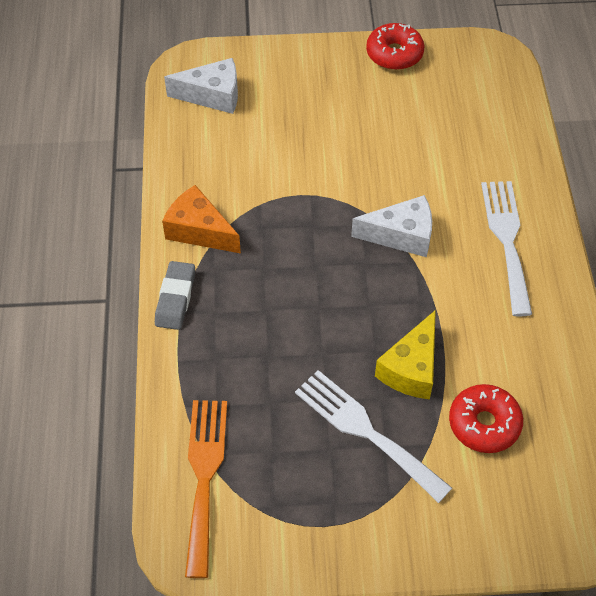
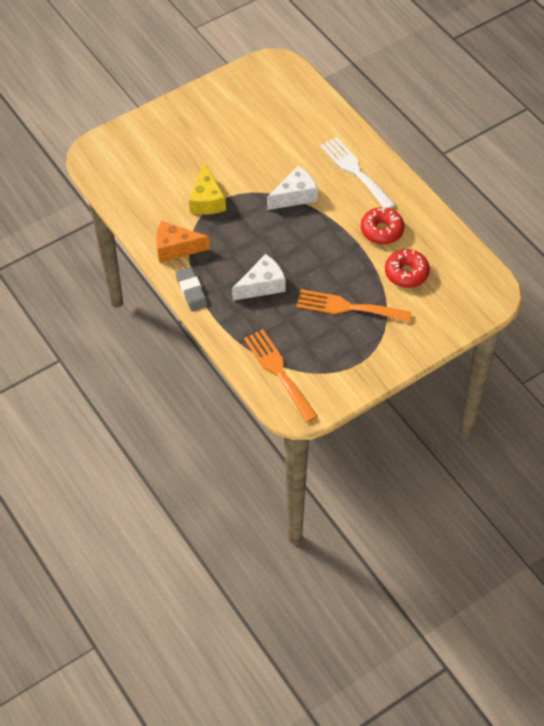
camera: 30 degrees left, 0 degrees up
(213, 95) = (122, 165): white cheese -> white cheese (262, 285)
(366, 431) = (348, 307): white fork -> orange fork
(394, 54) = (215, 90): red donut -> red donut (382, 230)
(411, 368) = (349, 264): yellow cheese -> yellow cheese (207, 200)

